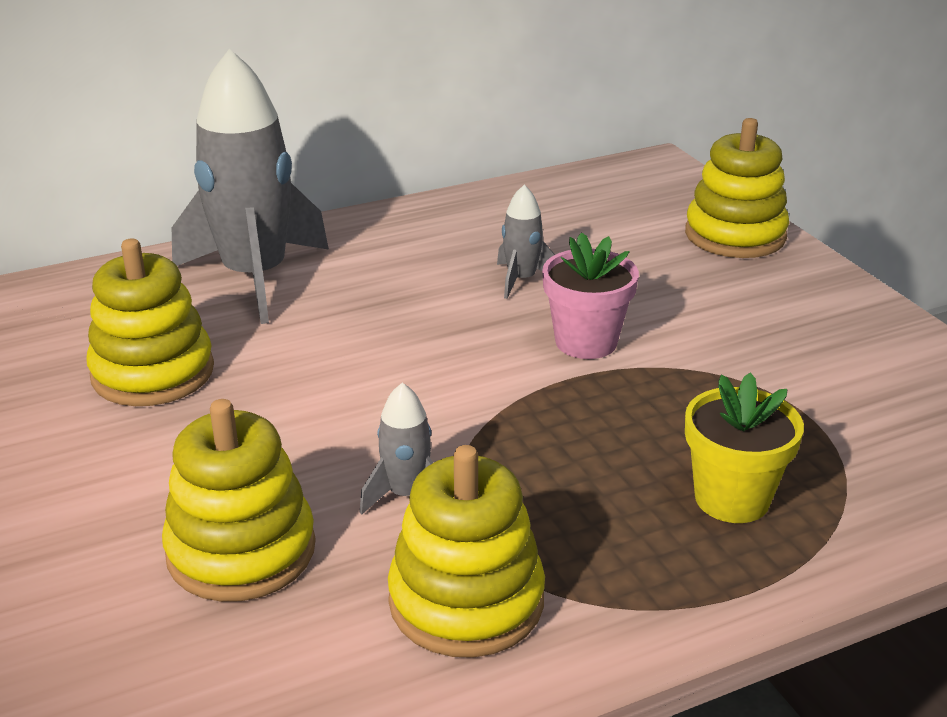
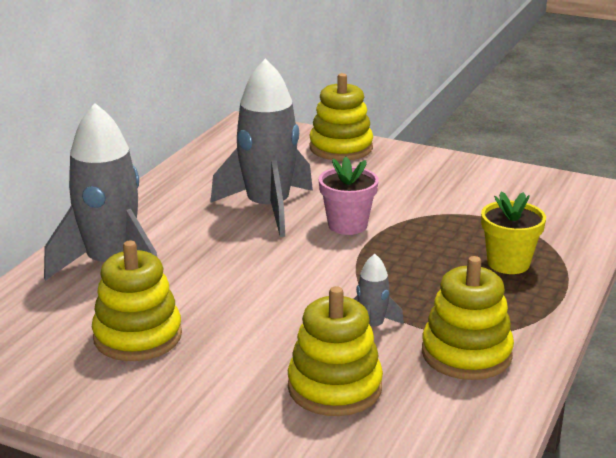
camera: 40 degrees left, 5 degrees down
(521, 280) = (268, 208): grey rocket -> grey rocket, size x2.25

